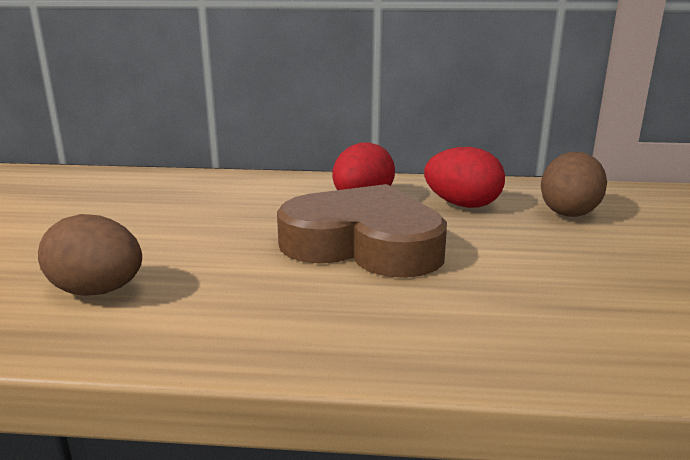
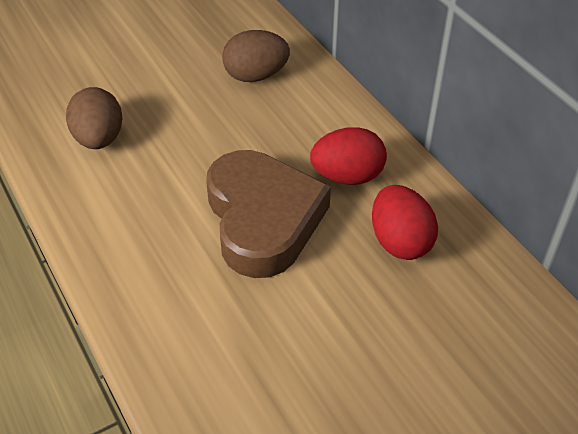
camera: 55 degrees right, 25 degrees up
(569, 212) = (457, 321): brown egg -> brown egg (256, 76)

